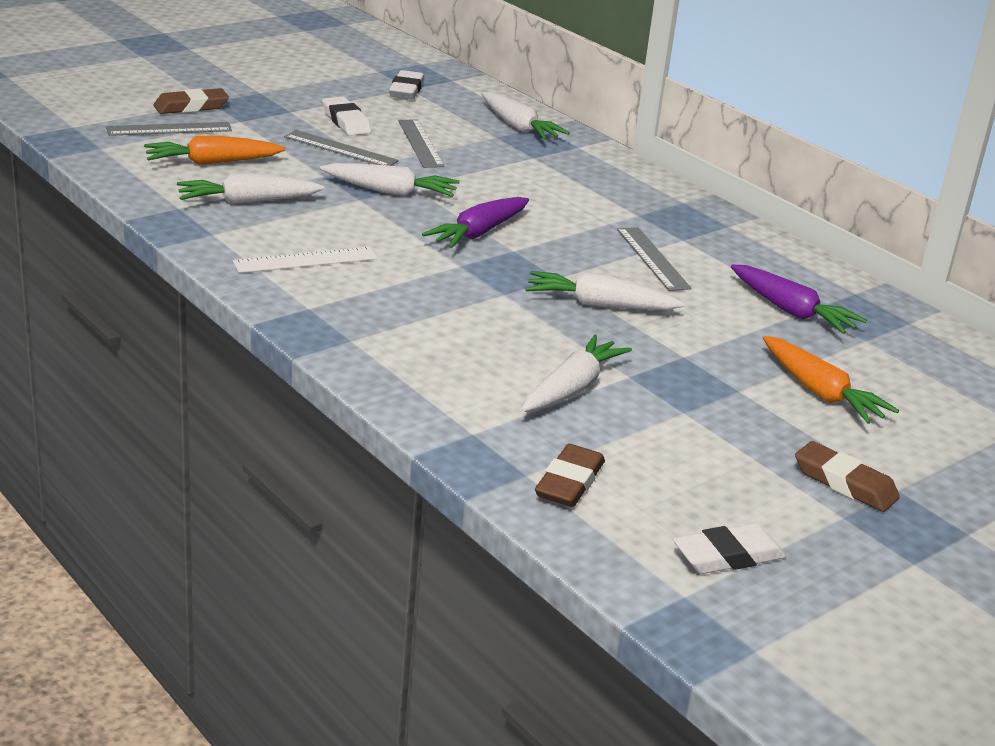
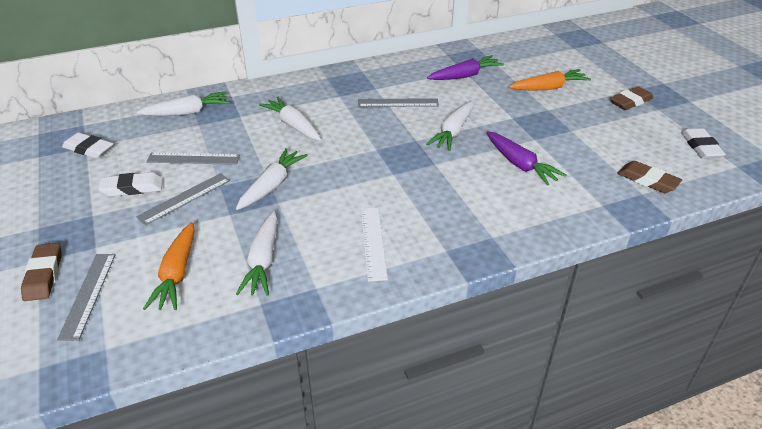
camera: 70 degrees left, 10 degrees up
(478, 233) = (349, 158): purple carrot -> purple carrot (520, 165)
(572, 388) = (549, 160): white carrot -> white carrot (293, 125)

